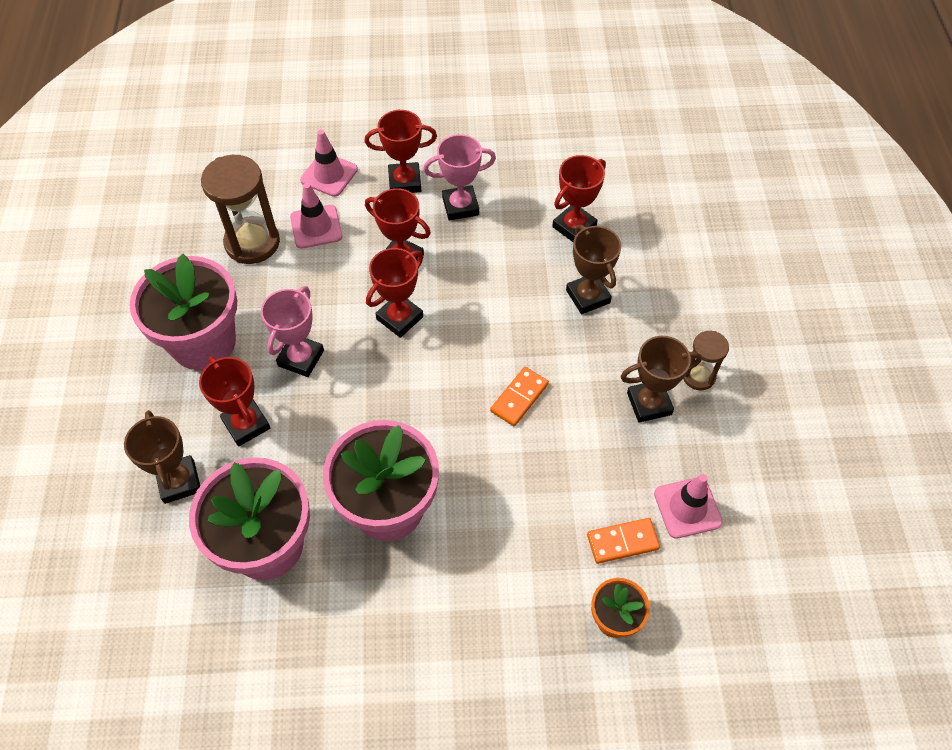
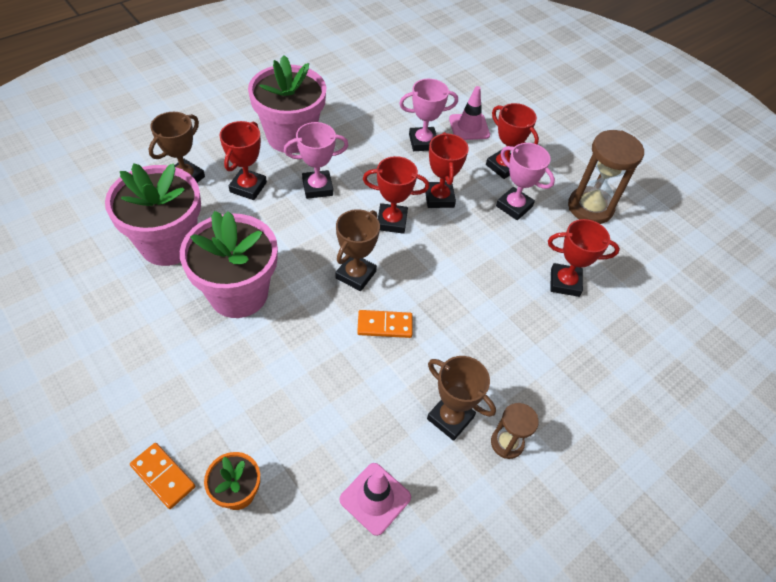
camera: 50 degrees right, 5 degrees down
(252, 243) = (382, 119): brown hourglass -> brown hourglass (590, 207)
(316, 227) = (423, 142): pink traffic cone -> pink trophy
(587, 296) = (511, 324): brown trophy -> brown trophy (355, 275)
(622, 541) = (310, 463): orange domino -> orange domino (163, 476)

